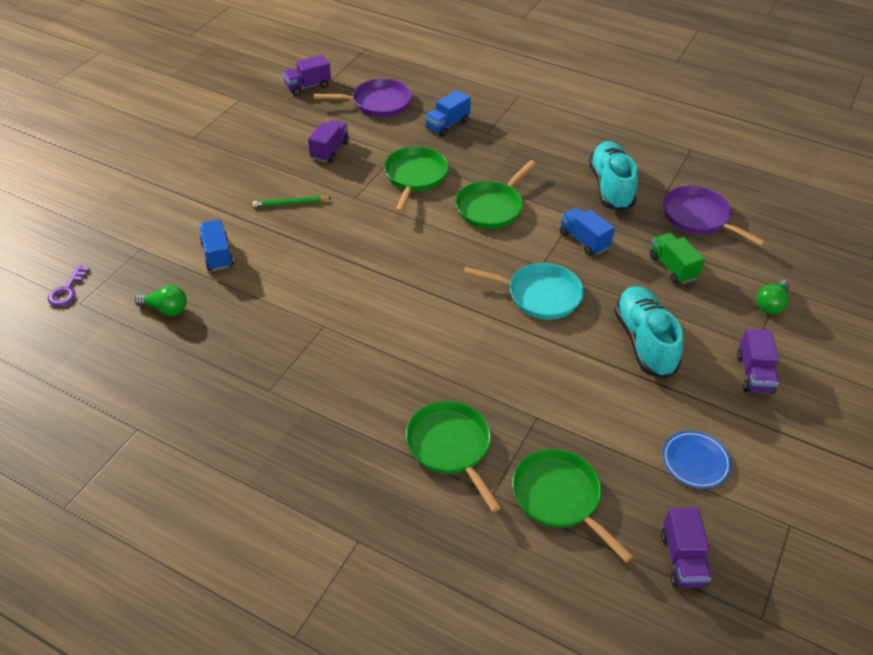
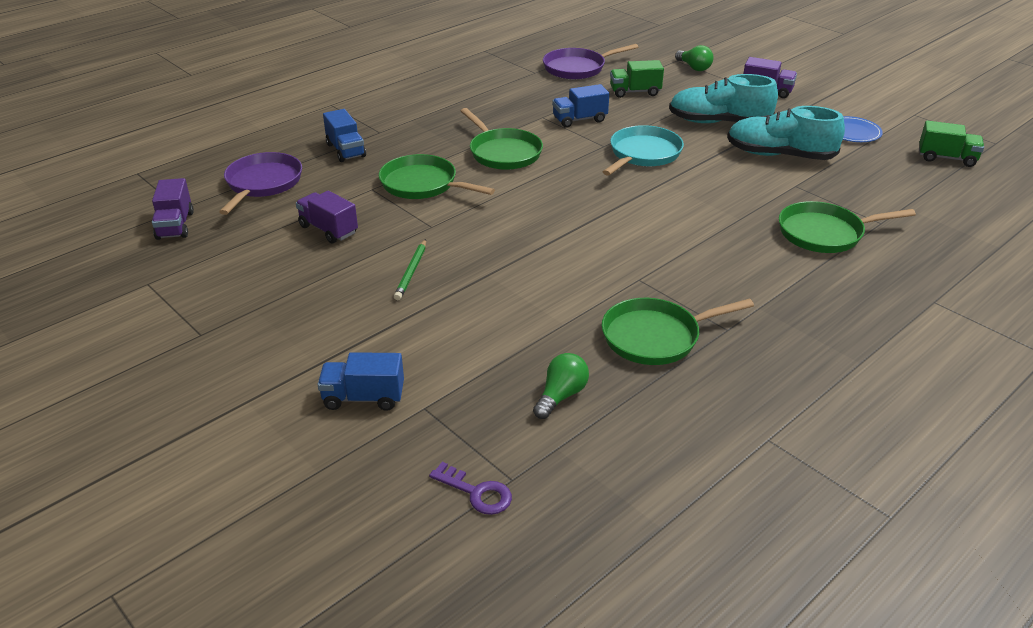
camera: 70 degrees left, 10 degrees down
(217, 255) = (476, 341): blue truck -> blue truck (363, 398)
(559, 498) = (886, 193): green pan -> green pan (655, 337)
(610, 187) = (512, 93): turquoise shoe -> turquoise shoe (780, 155)
(682, 559) = (946, 158): purple truck -> green truck

